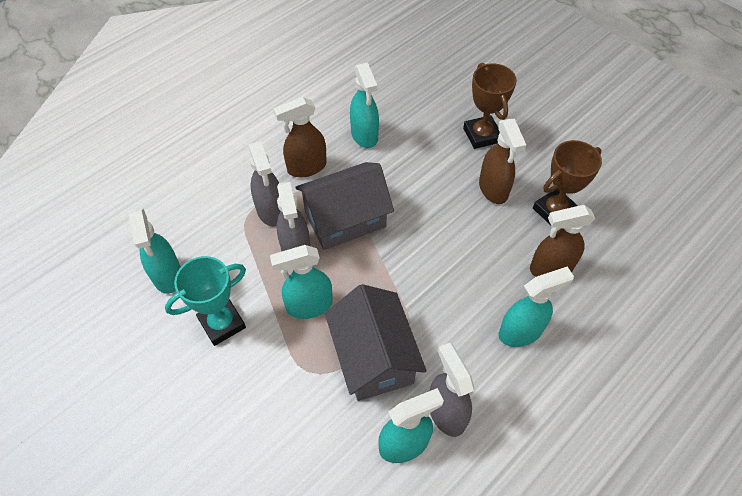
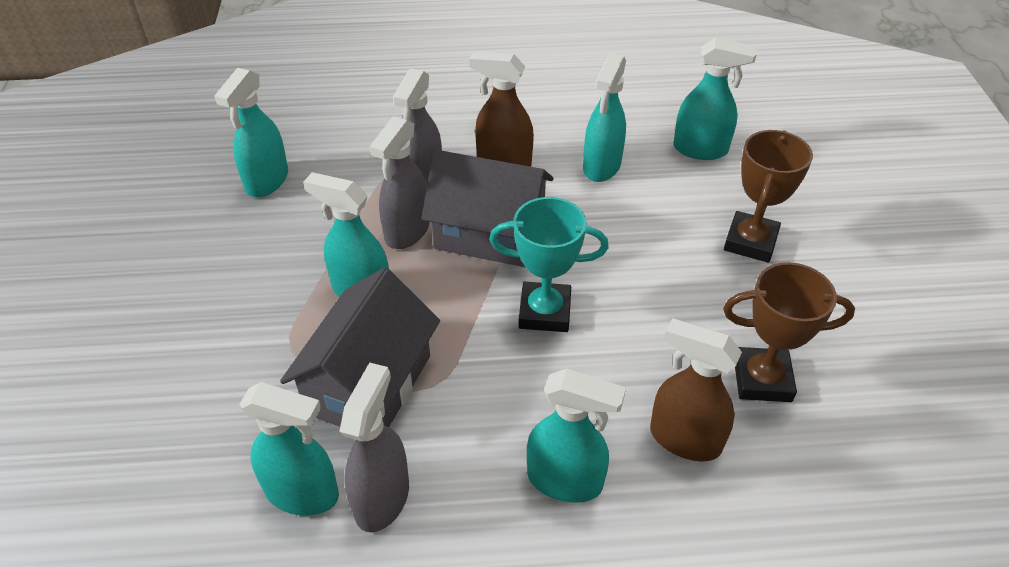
camera: 40 degrees right, 10 degrees down
(222, 323) = (265, 252): turquoise trophy -> turquoise trophy (545, 312)
(406, 92) = (701, 149): none -> turquoise spray bottle
(493, 189) = (702, 306): brown spray bottle -> none

